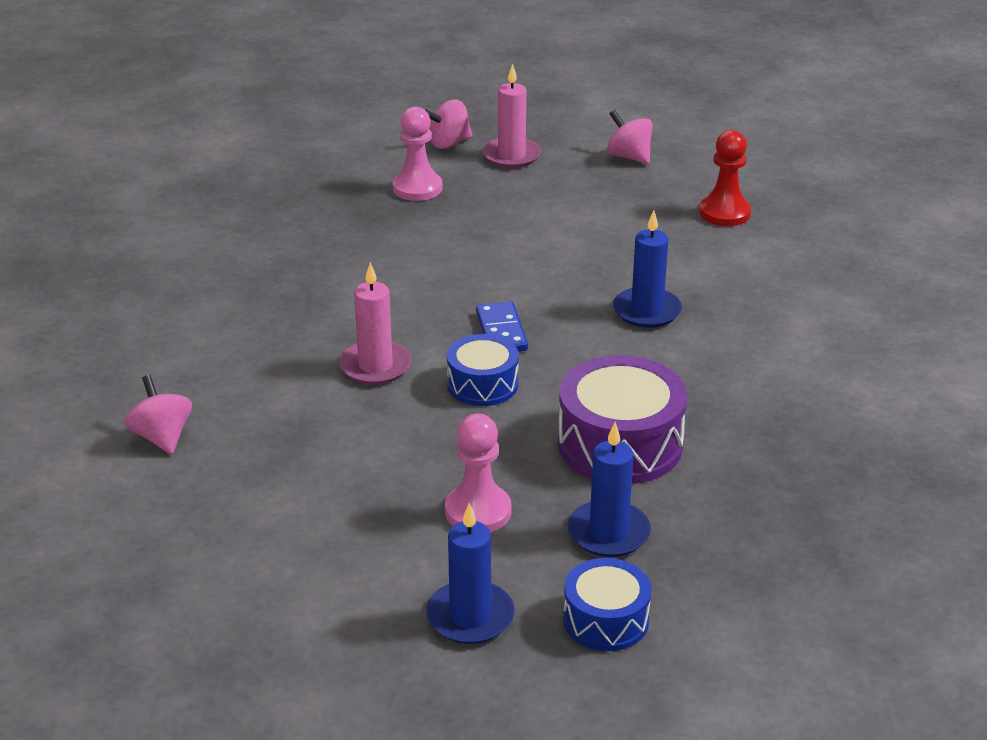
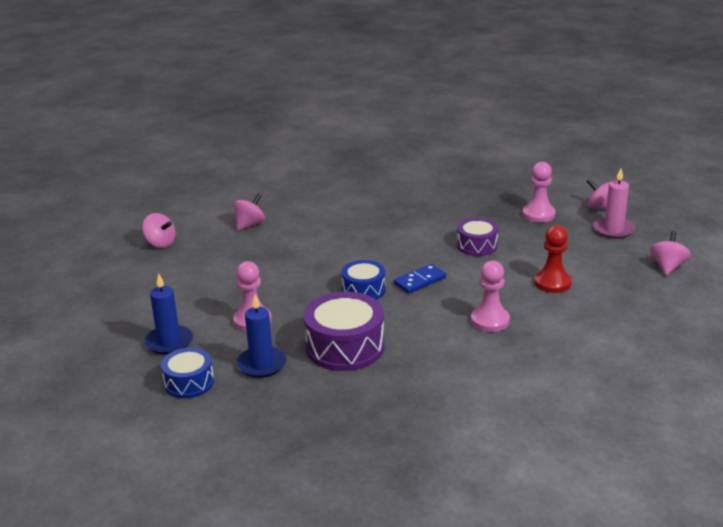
camera: 65 degrees right, 5 degrees down
(116, 555) = (160, 243): none -> pink spinning top
(375, 366) = (352, 256): pink candle -> none
(451, 258) = (477, 246): none -> purple drum
(647, 311) = (490, 321): blue candle -> pink pawn
(724, 213) = (642, 319): red pawn -> red pawn (552, 283)

